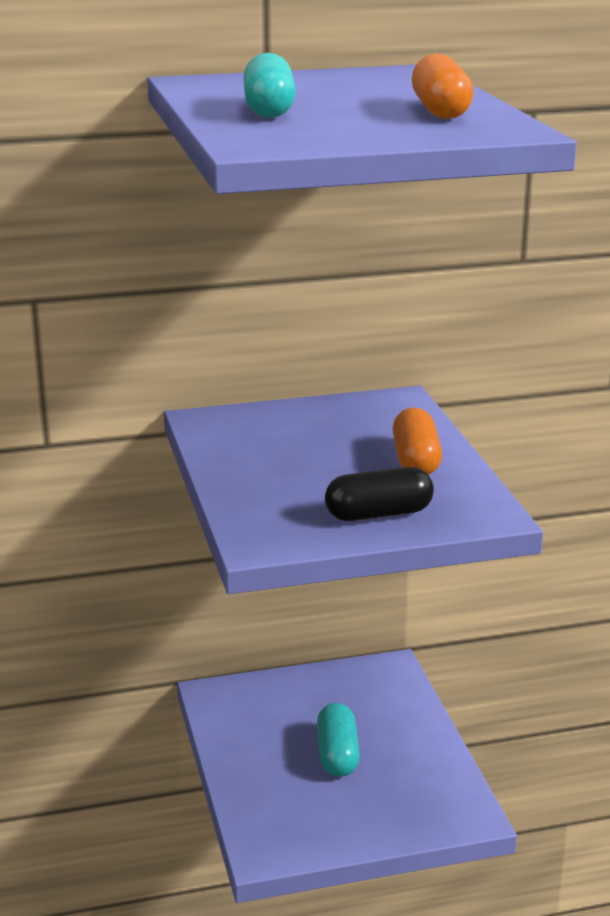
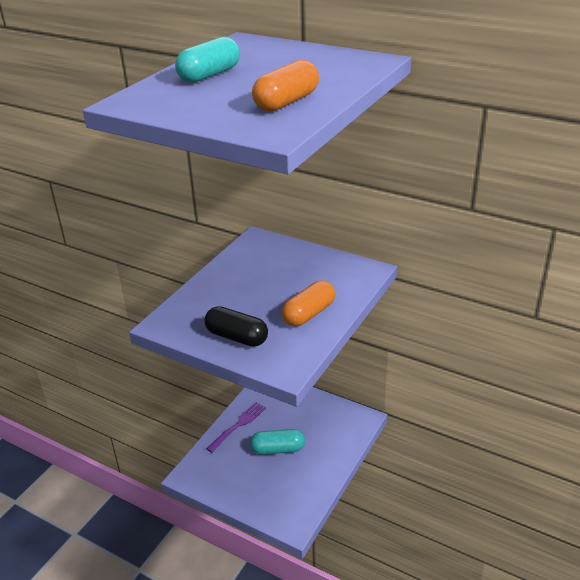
camera: 45 degrees right, 10 degrees up
(246, 759) = (238, 425): none -> purple fork
(337, 754) = (278, 449): turquoise capsule -> turquoise capsule turned 45 degrees clockwise

